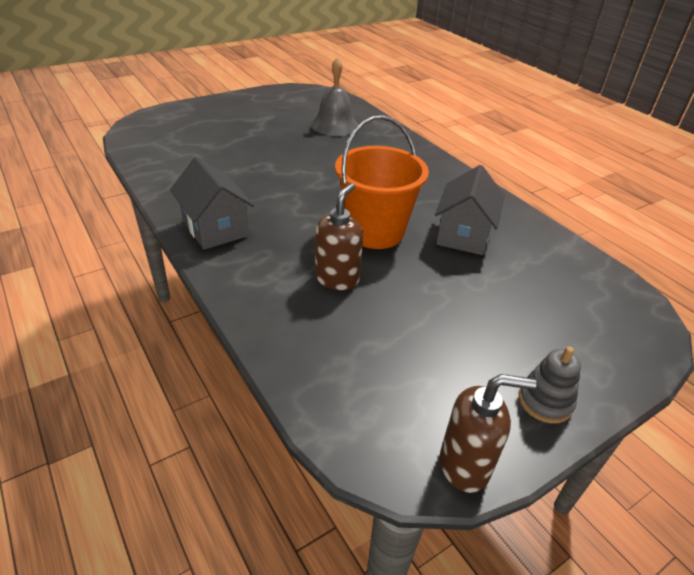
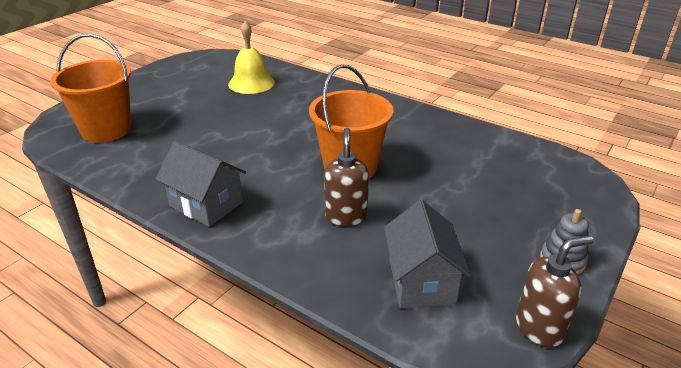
camera: 20 degrees left, 5 degrees down
(178, 138) = (106, 130): none -> orange bucket
(335, 125) = (251, 83): grey bell -> yellow bell
(463, 234) = (422, 150): grey house -> grey house (421, 281)

